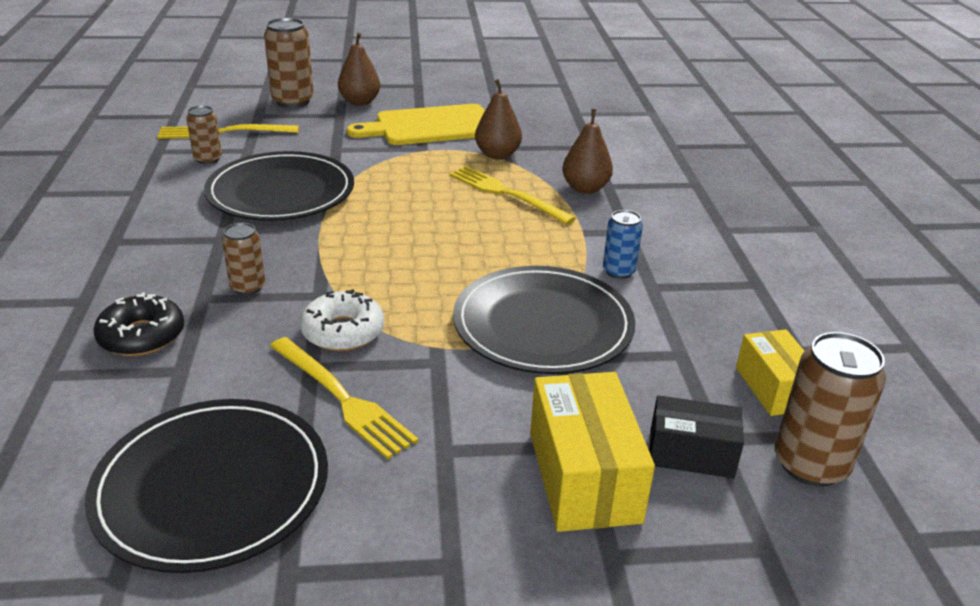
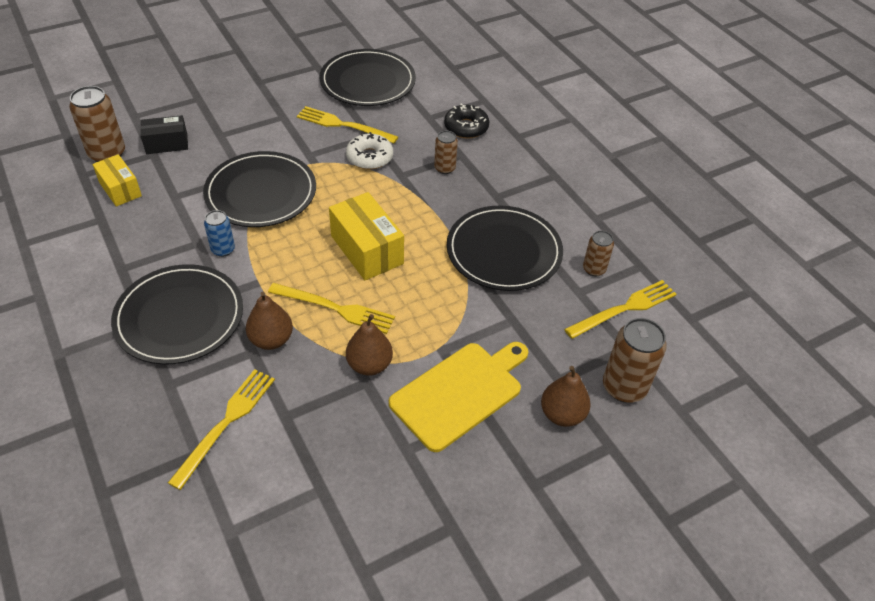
camera: 155 degrees right, 15 degrees up
(584, 476) = (216, 122): yellow box -> yellow box (366, 250)
(644, 154) = (226, 423): none -> yellow fork
(682, 225) = (179, 317): none -> black plate

